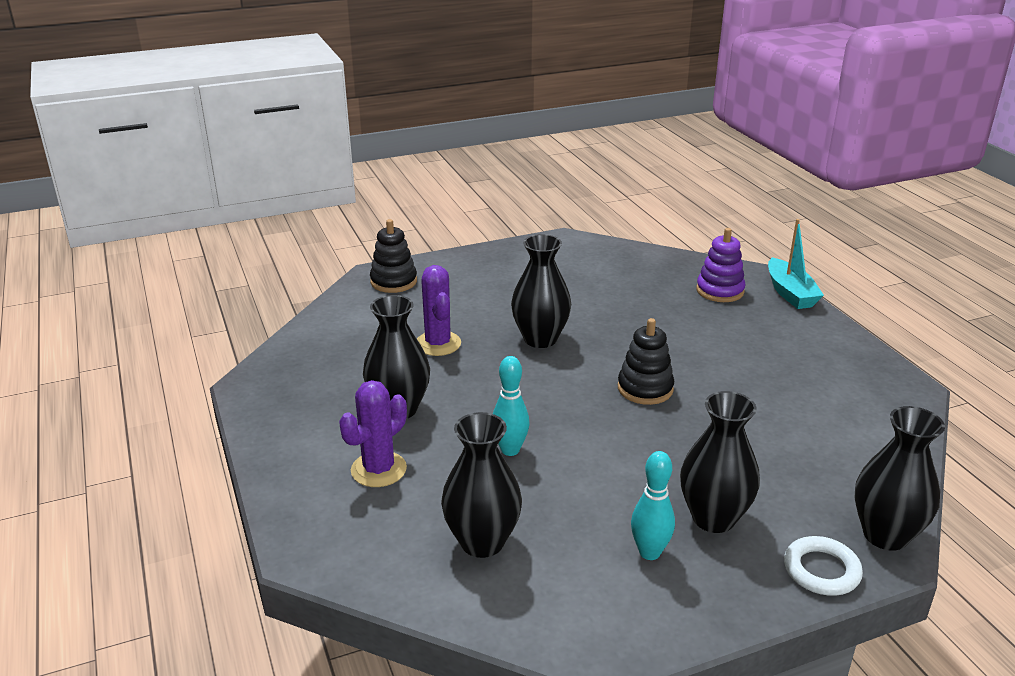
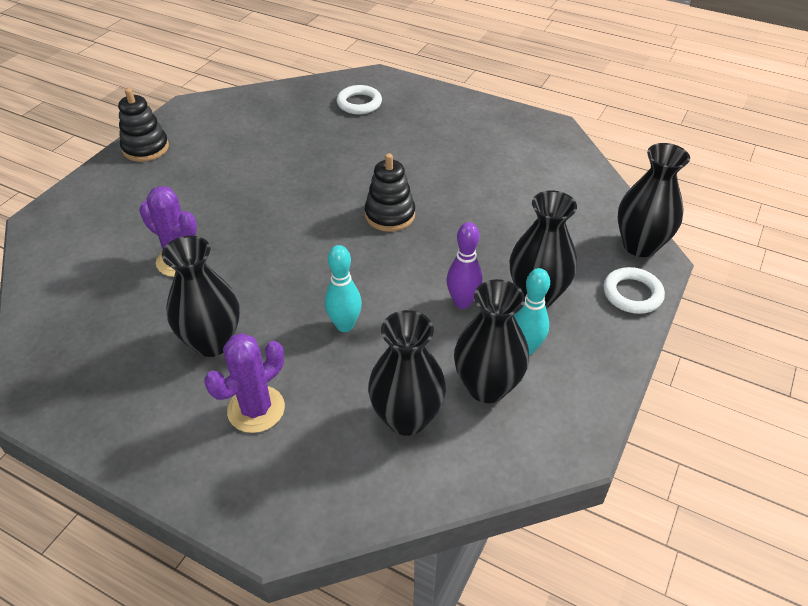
camera: 40 degrees left, 15 degrees up
(378, 469) = (256, 409): purple cactus -> purple cactus turned 45 degrees clockwise
(393, 281) = (69, 218): black stacking toy -> black stacking toy (146, 148)
(540, 339) = (265, 212): black vase -> black vase (487, 387)
(632, 486) = (462, 302): none -> purple bowling pin
(720, 291) = (359, 103): purple stacking toy -> white ring
(790, 293) = (409, 84): turquoise boat -> none

